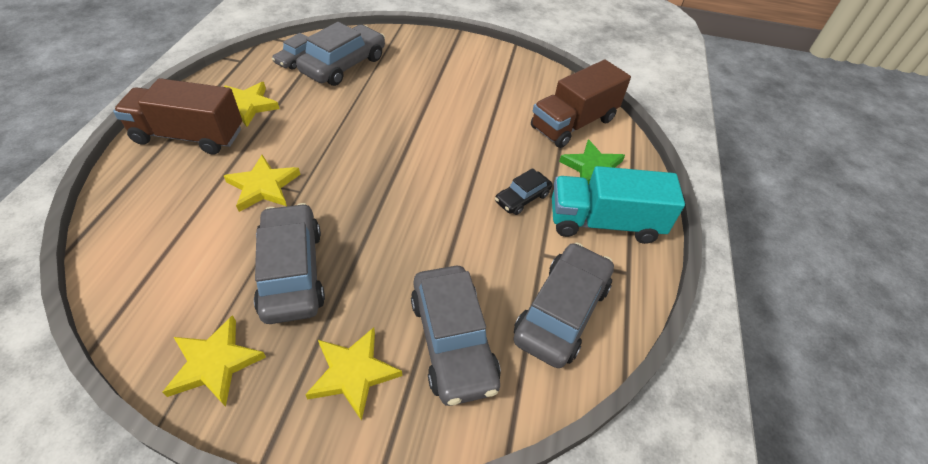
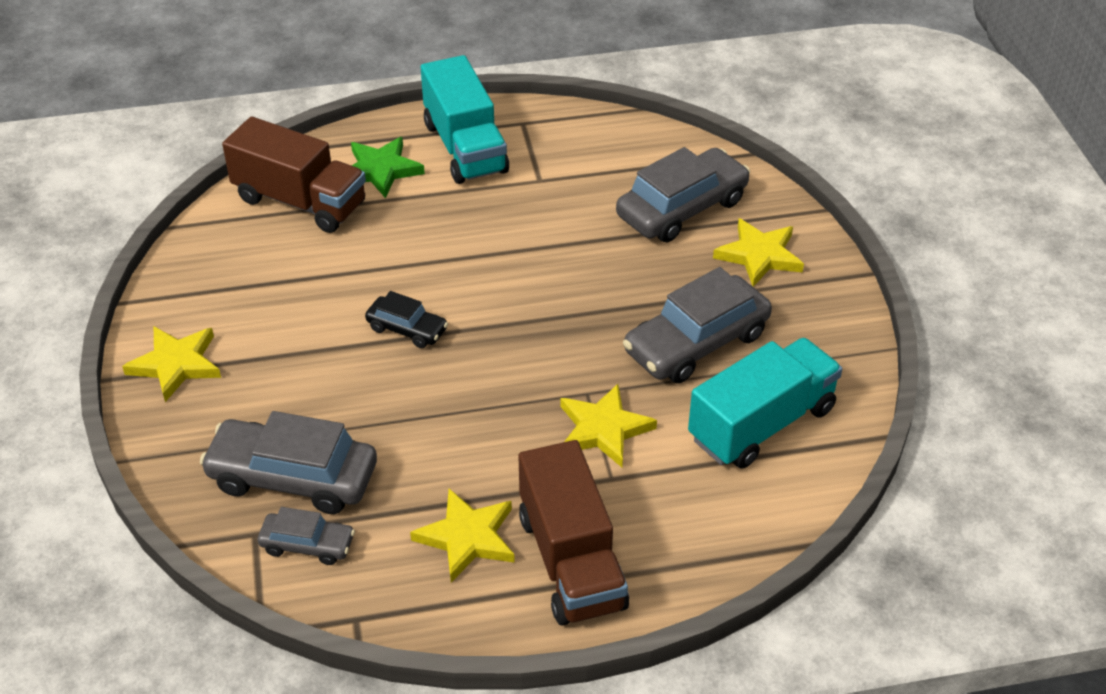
camera: 110 degrees left, 5 degrees down
(184, 272) = (761, 424): none -> turquoise truck
(215, 363) = (823, 344): yellow star -> yellow star (176, 364)
(522, 198) = (469, 211): black car -> black car (407, 329)
(561, 312) = (600, 153): grey car -> none

